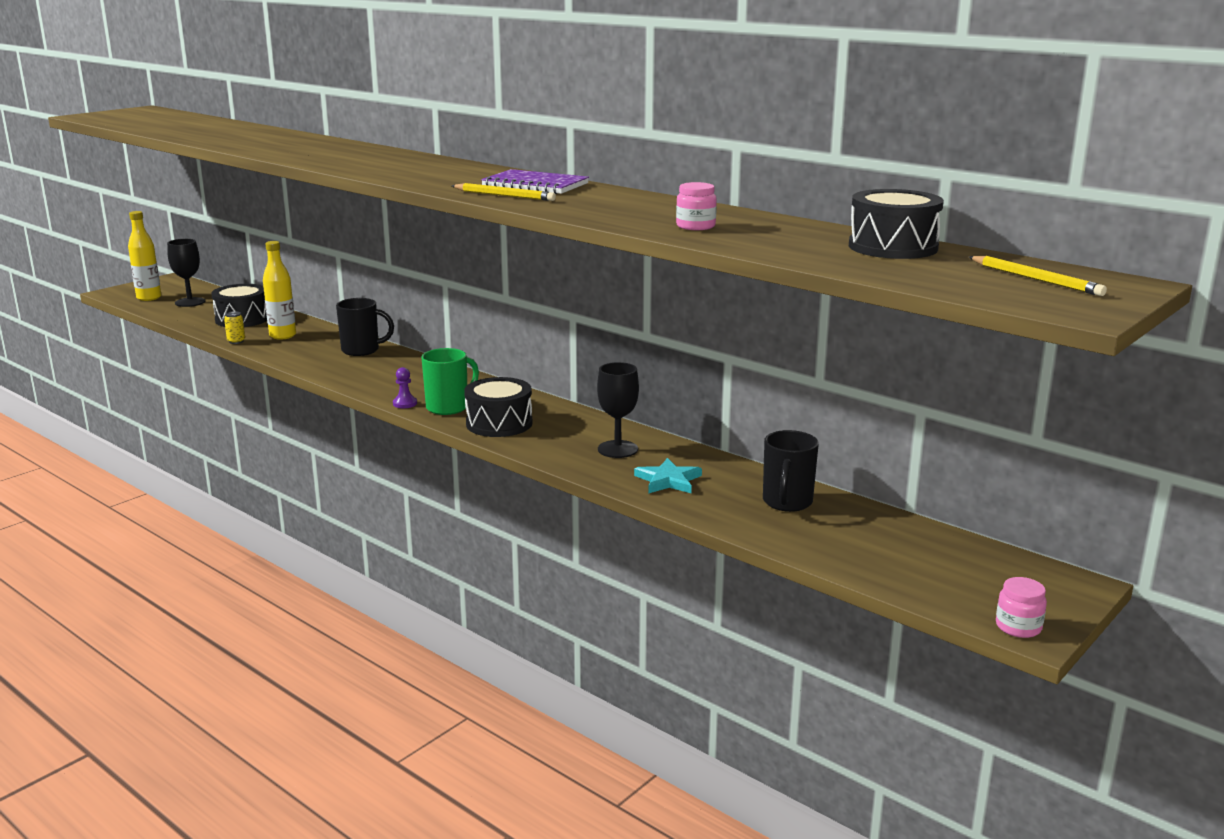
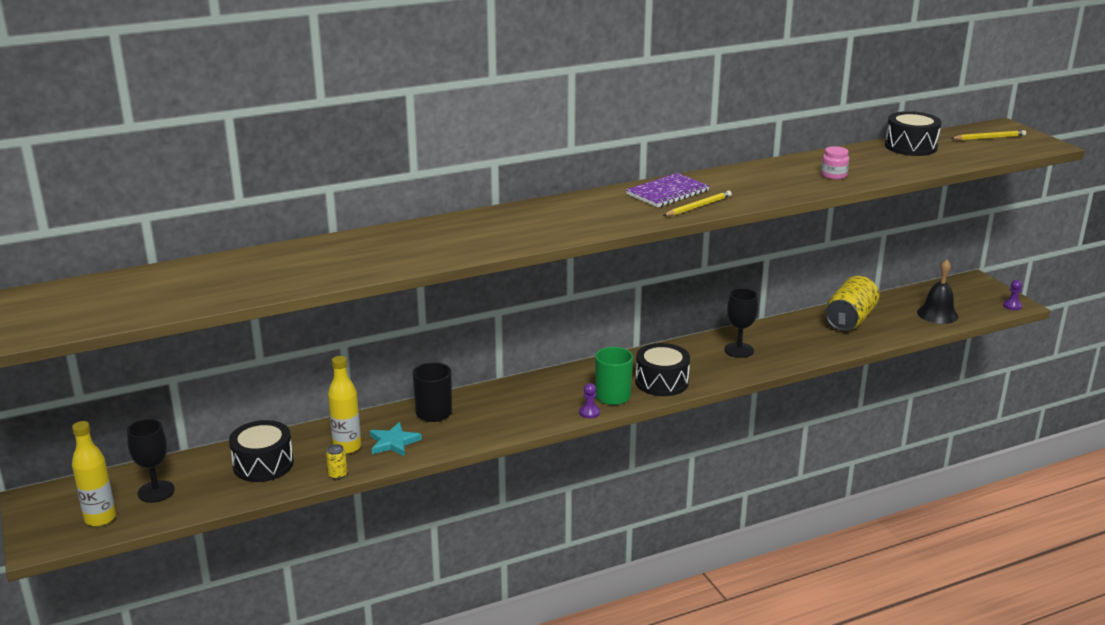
camera: 65 degrees left, 5 degrees up
(668, 480) = (799, 346): turquoise star -> turquoise star (393, 442)
(787, 502) = (850, 320): black mug -> yellow can
(892, 563) = (937, 314): none -> black bell
(1018, 627) = (1012, 306): pink jar -> purple pawn

